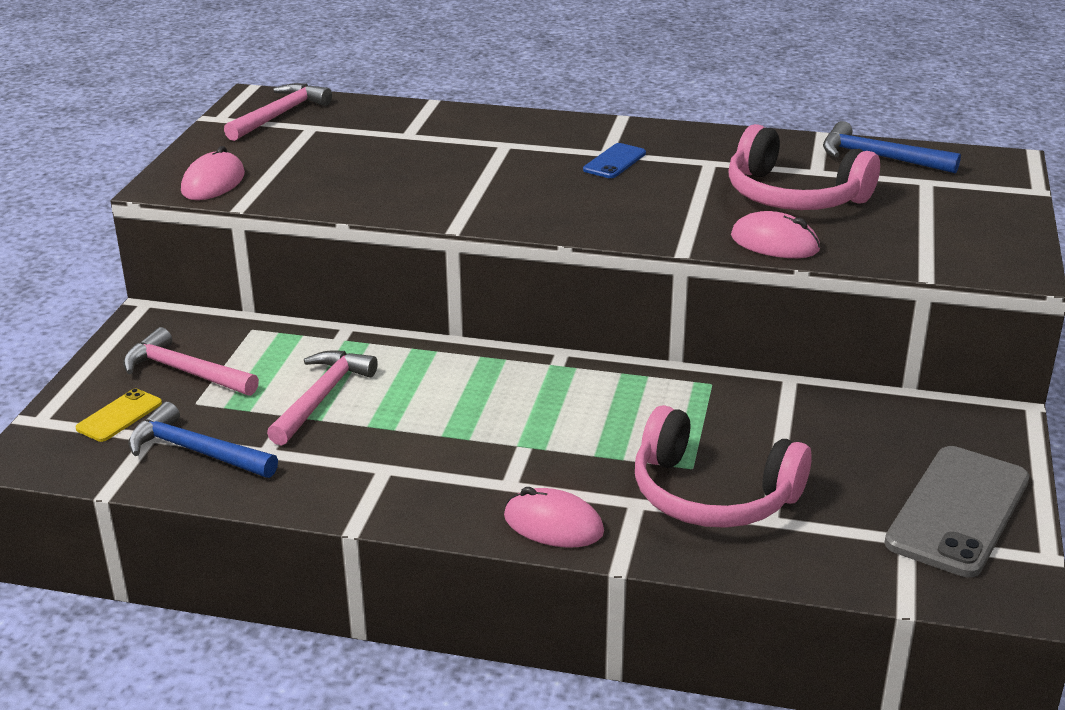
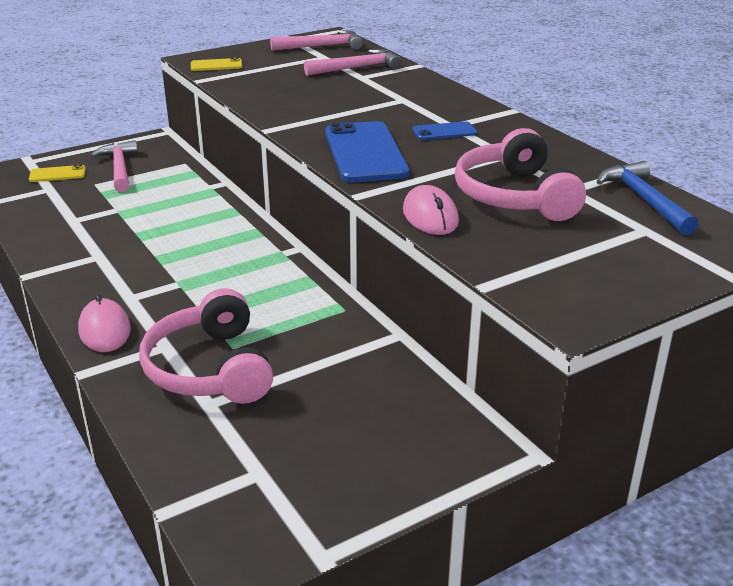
camera: 45 degrees right, 0 degrees up
(196, 451) = (50, 205): blue hammer -> none
(213, 183) = (216, 65): pink mouse -> yellow phone
(321, 397) = (145, 208): pink hammer -> pink hammer (357, 68)
(597, 212) = (365, 153): none -> blue phone
(958, 511) = (328, 482): grey phone -> none

